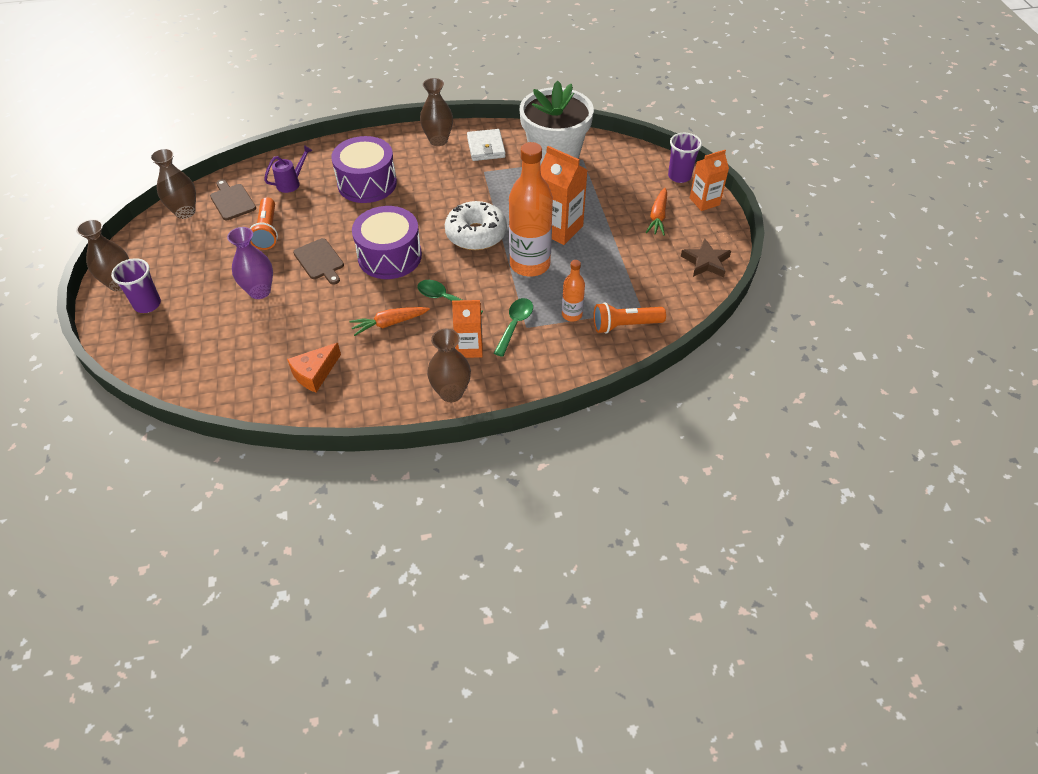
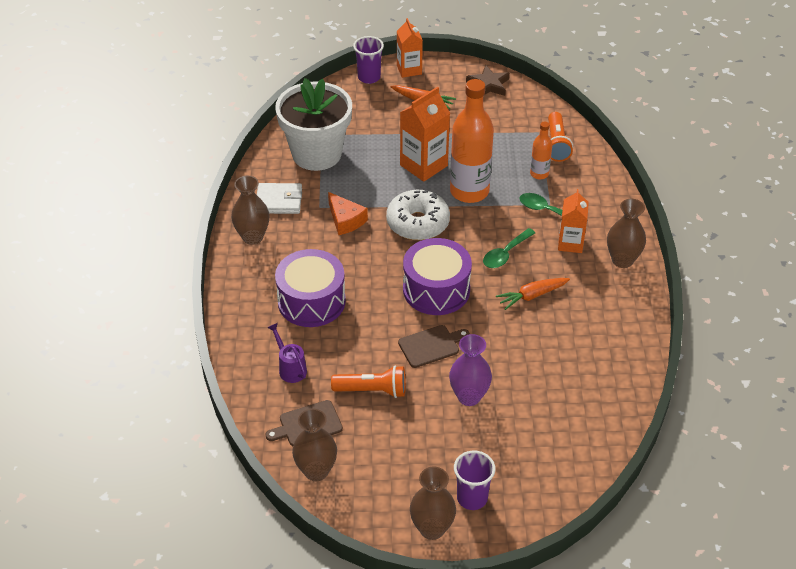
camera: 80 degrees left, 5 degrees down
(315, 373) = (590, 353): orange cheese -> orange cheese (345, 220)
(389, 323) = (532, 296): orange carrot -> orange carrot turned 75 degrees clockwise

